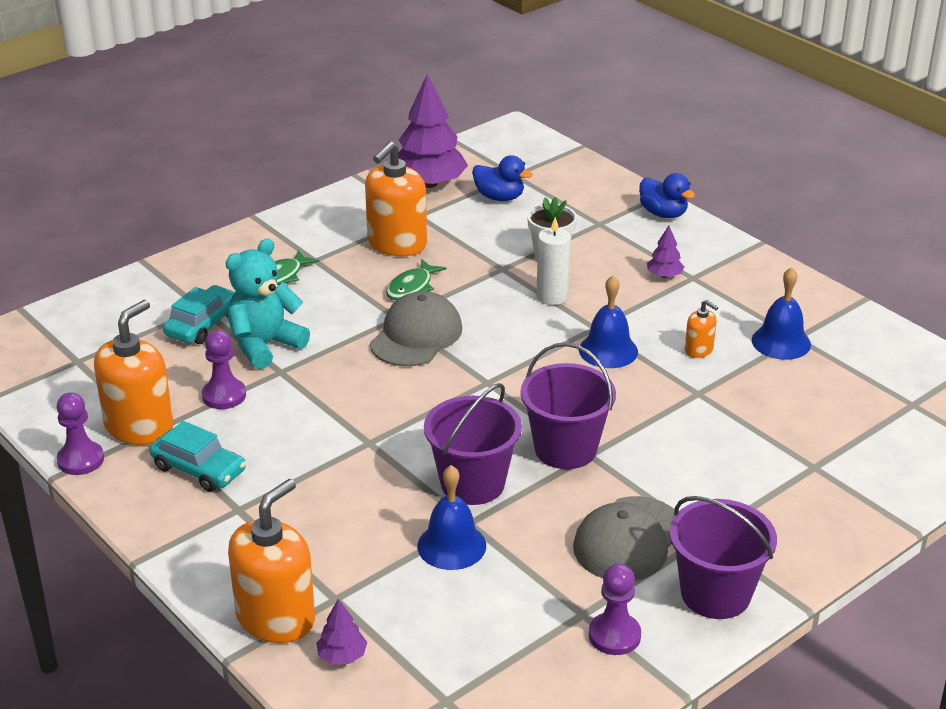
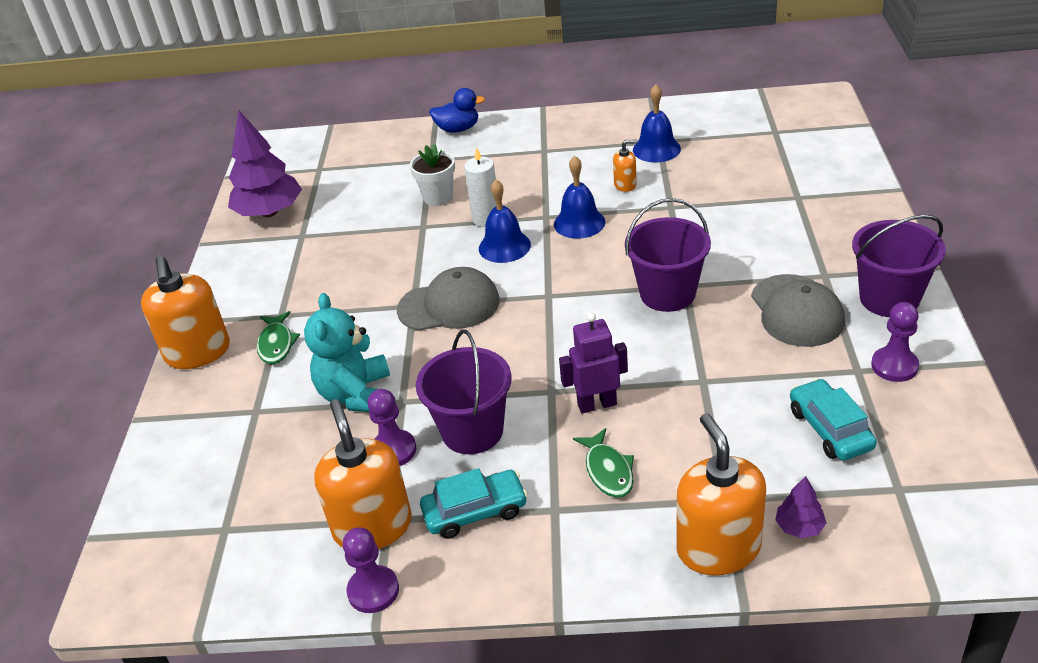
camera: 45 degrees left, 5 degrees up
(203, 324) = (280, 420): turquoise car -> turquoise car (830, 429)
(378, 475) = (597, 404): none -> purple robot
(397, 244) = (321, 263): orange soap dispenser -> orange soap dispenser (198, 352)
(412, 287) = (386, 280): green fish -> green fish (608, 470)
(416, 336) = (449, 305): grey cap -> grey cap turned 105 degrees clockwise
(451, 545) = (721, 402): blue bell -> blue bell (504, 246)
(472, 483) = (659, 358): purple bucket -> purple bucket (472, 431)
(499, 197) = (336, 188): blue duck -> none
(664, 275) = (527, 160): purple tree -> none

